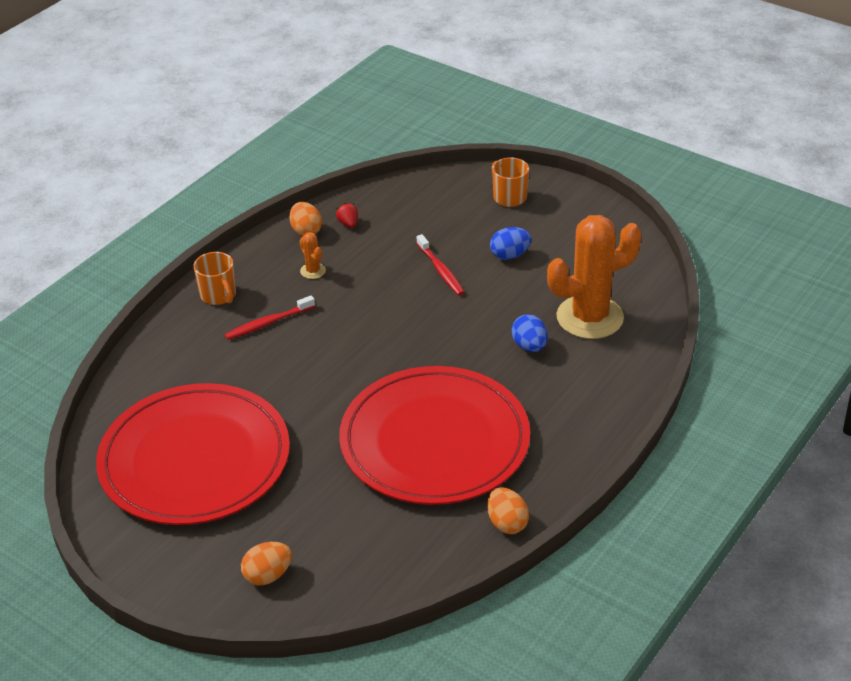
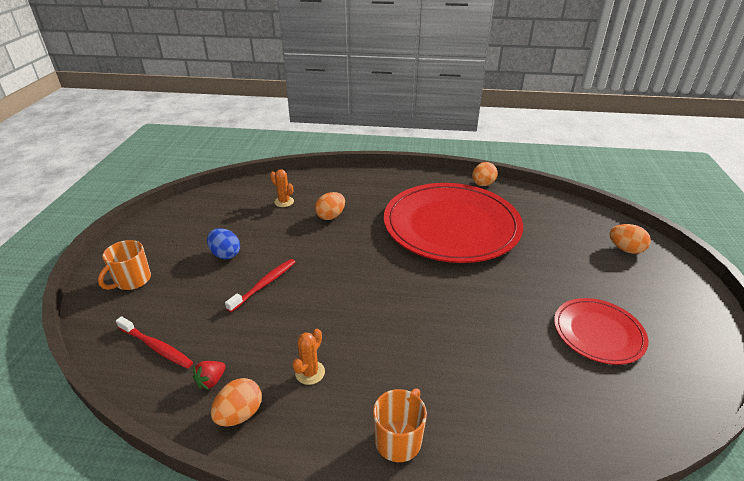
camera: 120 degrees left, 5 degrees down
(195, 459) = (598, 333): red plate -> red plate, size x0.49
(268, 323) = (410, 369): red toothbrush -> red toothbrush (156, 347)
(529, 346) = (331, 216): blue egg -> orange egg
(590, 317) = (284, 202): orange cactus -> orange cactus, size x0.40

